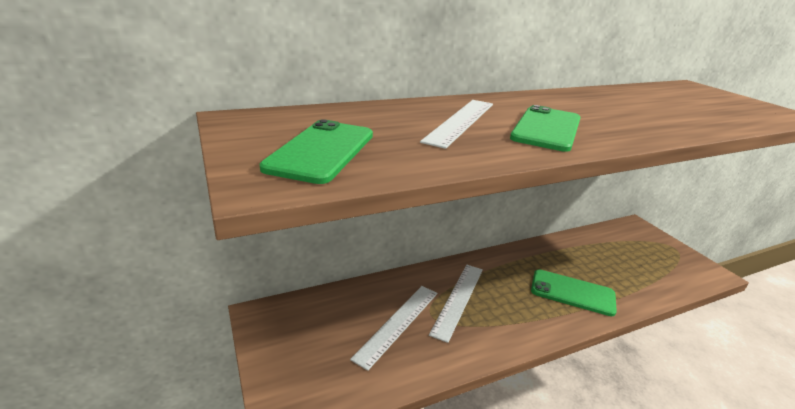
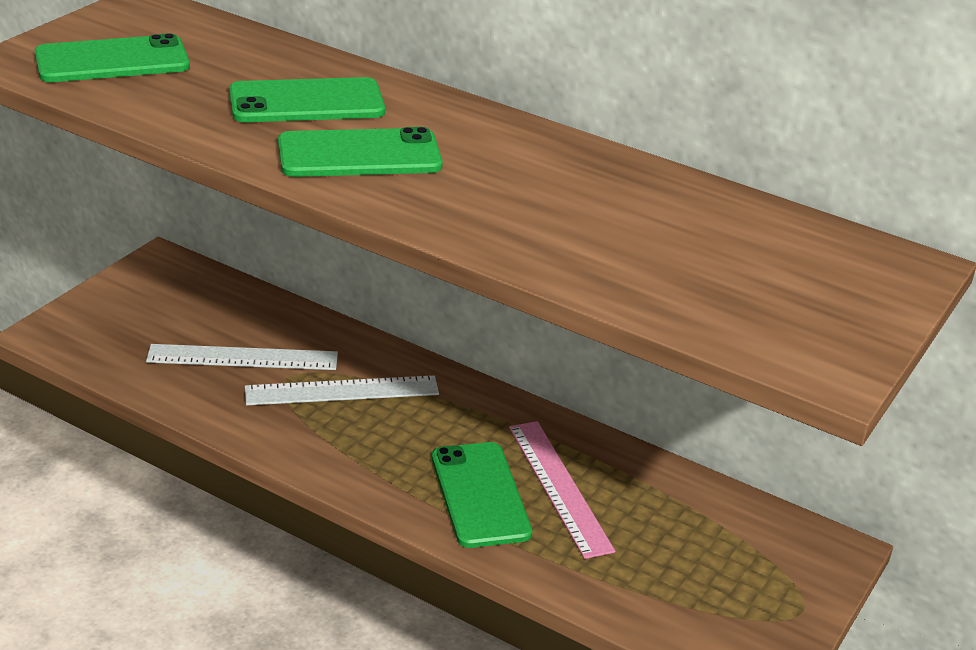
camera: 55 degrees right, 5 degrees up
(460, 121) = (306, 102): white ruler -> green phone
(574, 268) = (559, 487): none -> pink ruler

